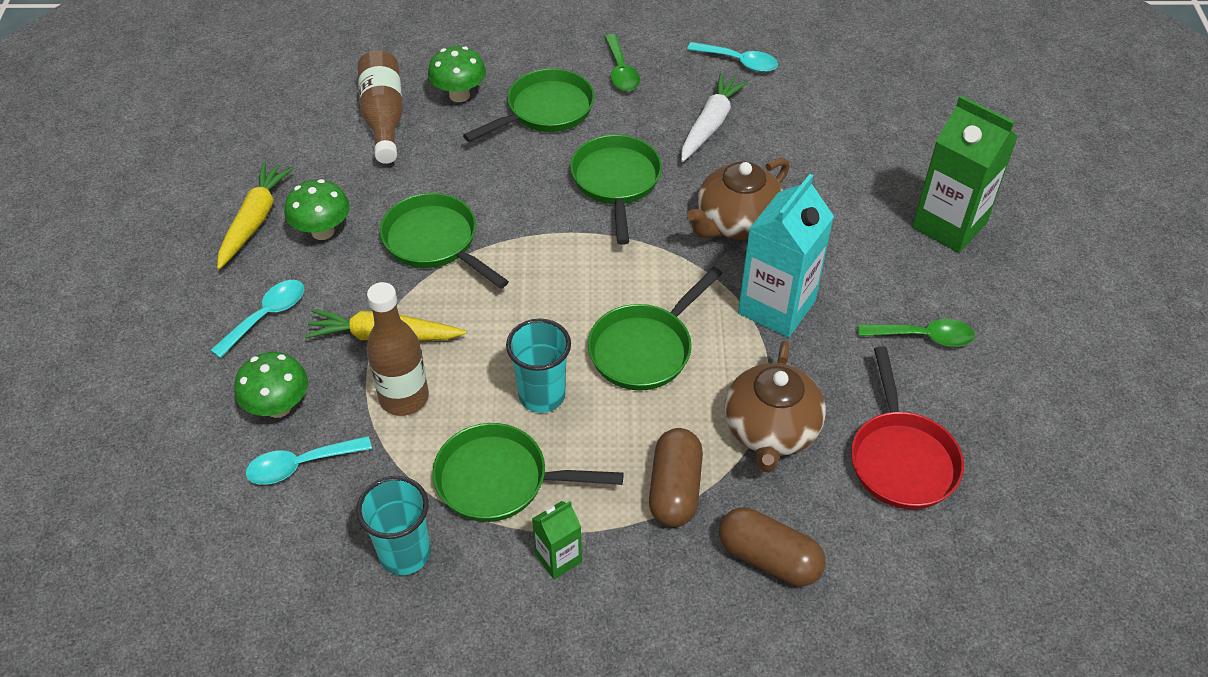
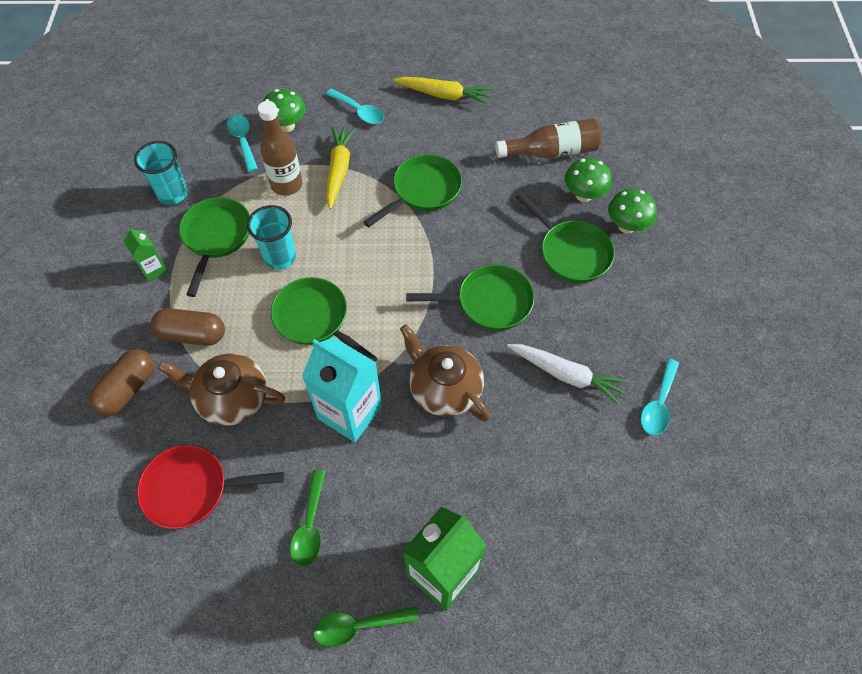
camera: 90 degrees right, 10 degrees up
(323, 231) = (433, 130): green mushroom -> green mushroom (626, 226)
(621, 71) = (630, 306): green spoon -> green spoon (359, 626)

